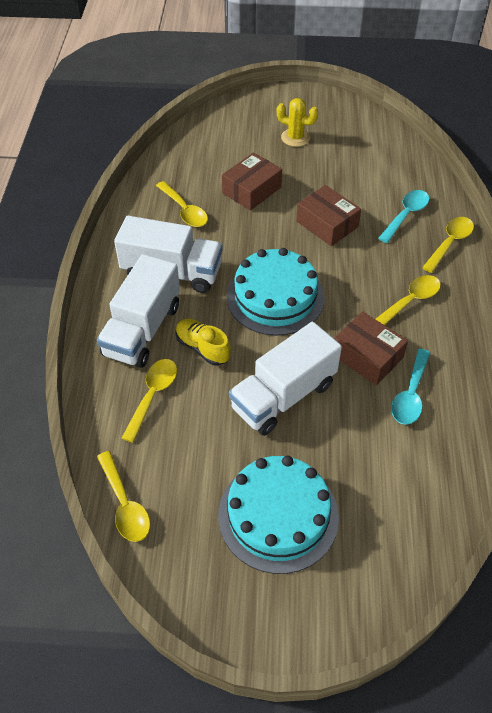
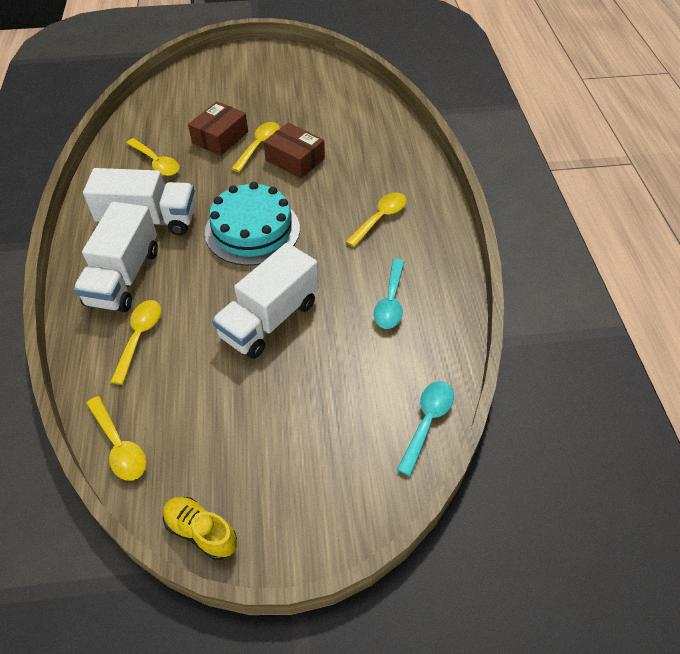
camera: 10 degrees left, 0 degrees up
(202, 348) = (185, 286): yellow shoe -> yellow shoe (201, 531)
(278, 515) = (275, 432): turquoise cake -> none
(295, 138) = (257, 87): yellow cactus -> none
(367, 356) = (346, 272): brown box -> none
(406, 215) = (367, 143): turquoise spoon -> turquoise spoon (427, 421)
(449, 243) = (410, 163): yellow spoon -> yellow spoon (259, 146)

